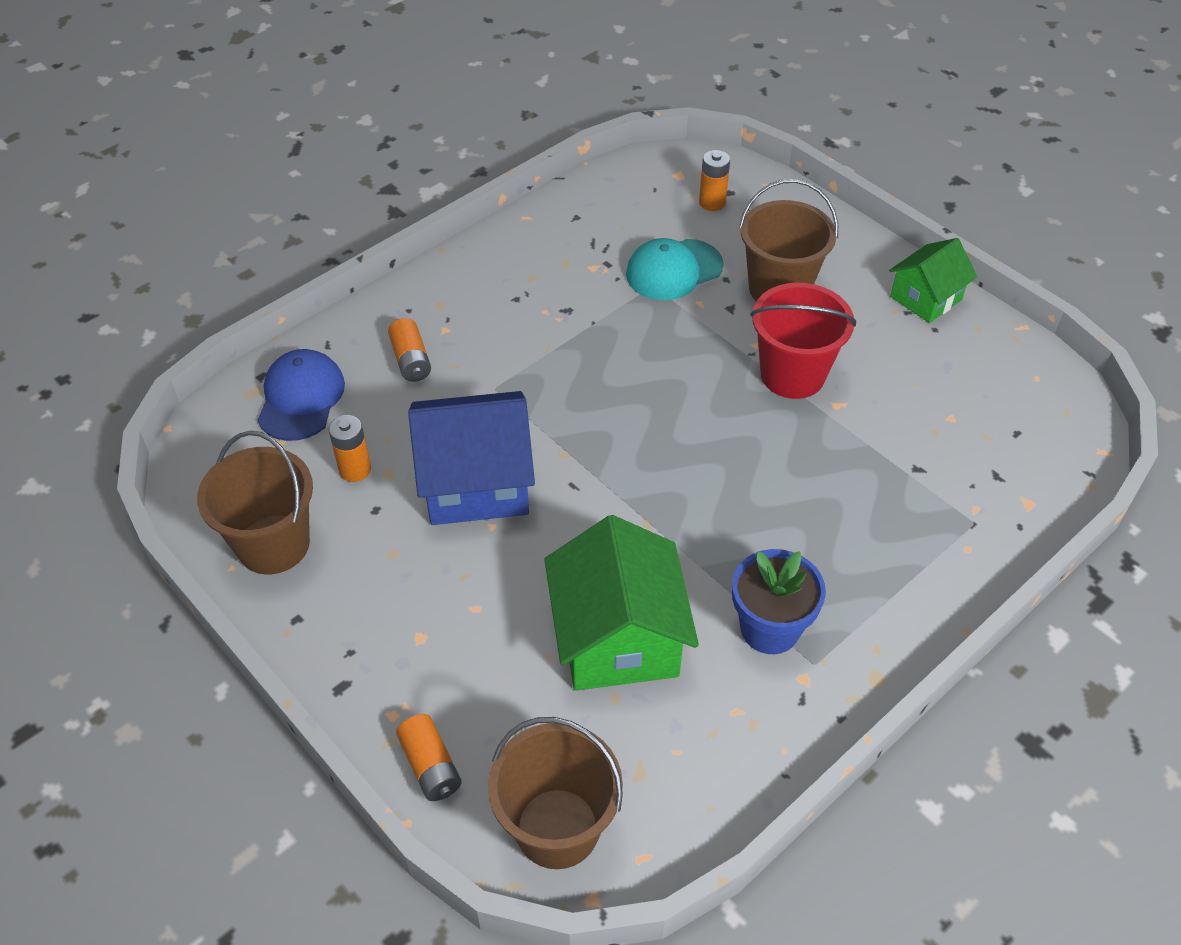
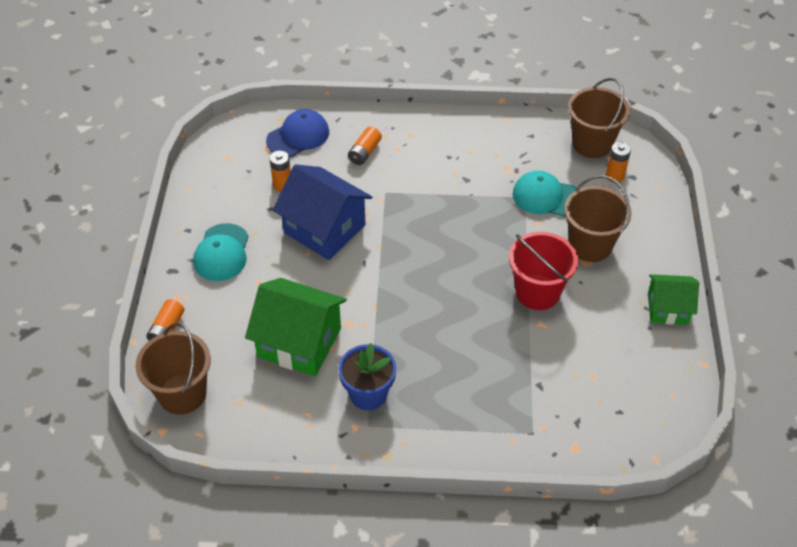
camera: 45 degrees right, 0 degrees up
(273, 544) = (214, 192): brown bucket -> brown bucket (592, 144)
(381, 611) = (222, 253): none -> turquoise cap
(618, 638) = (299, 342): green house -> green house turned 75 degrees clockwise

